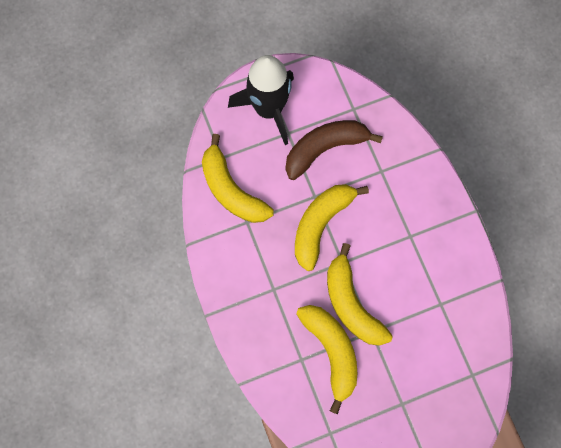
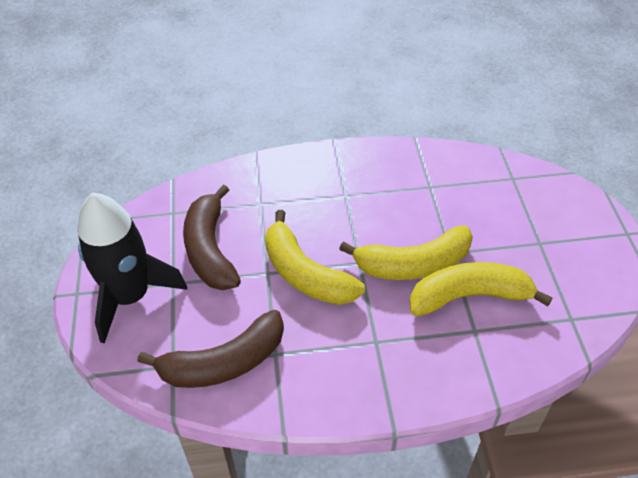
camera: 75 degrees left, 25 degrees down
(231, 190) = (224, 362): yellow banana -> brown banana

